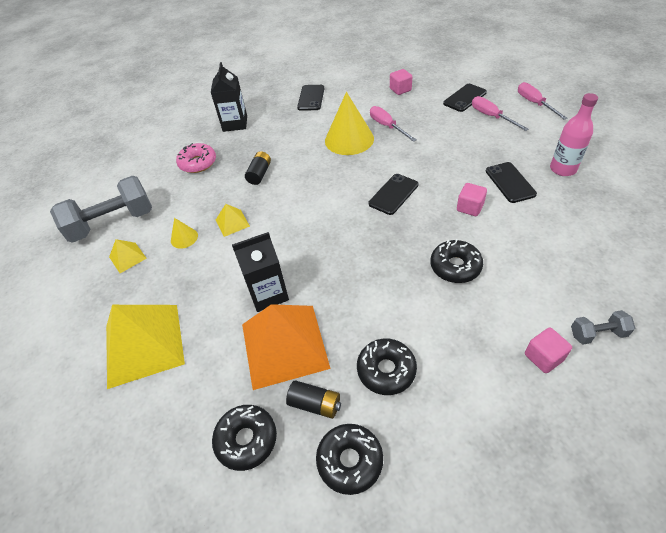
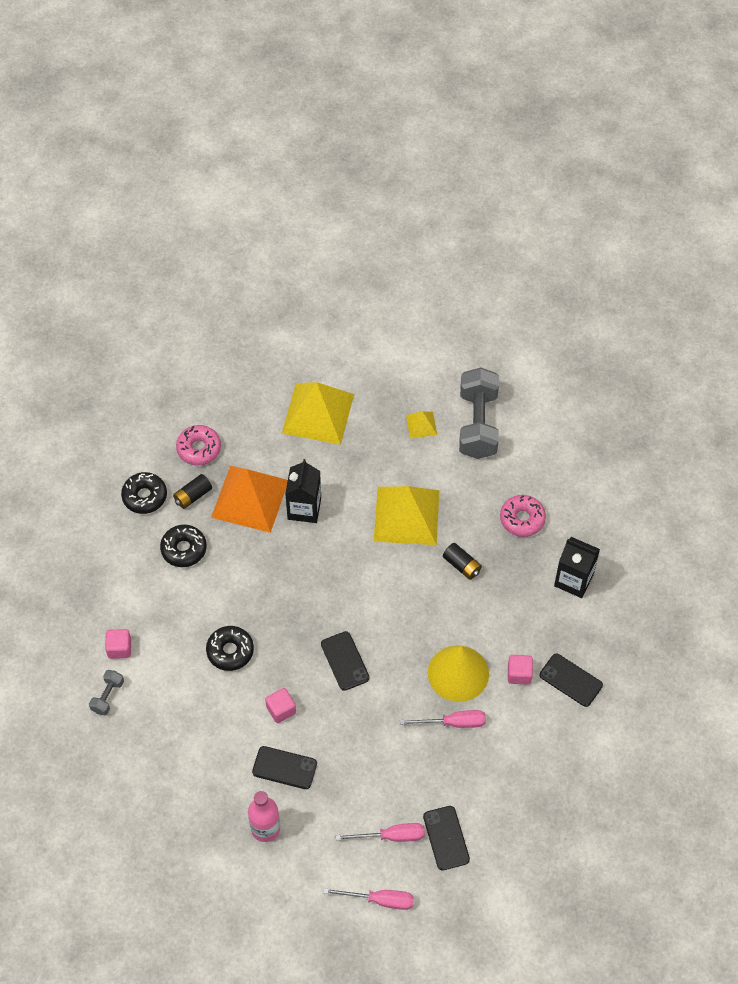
camera: 115 degrees right, 10 degrees up
(184, 238) = (414, 472): yellow cone -> none
(232, 223) = (406, 515): yellow pyramid -> yellow pyramid, size x2.21
(246, 440) = (199, 449): black donut -> pink donut
(400, 90) = (516, 784): pink cube -> pink cube (519, 674)

